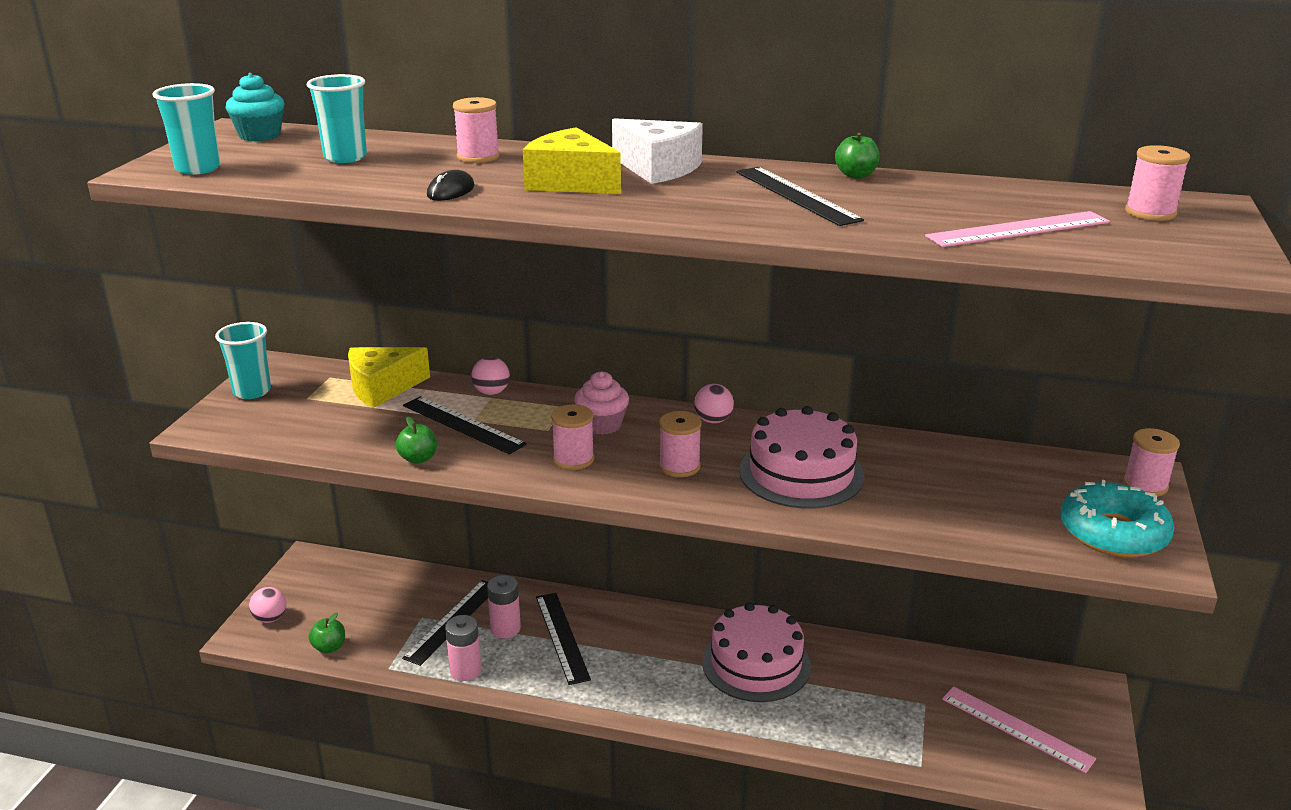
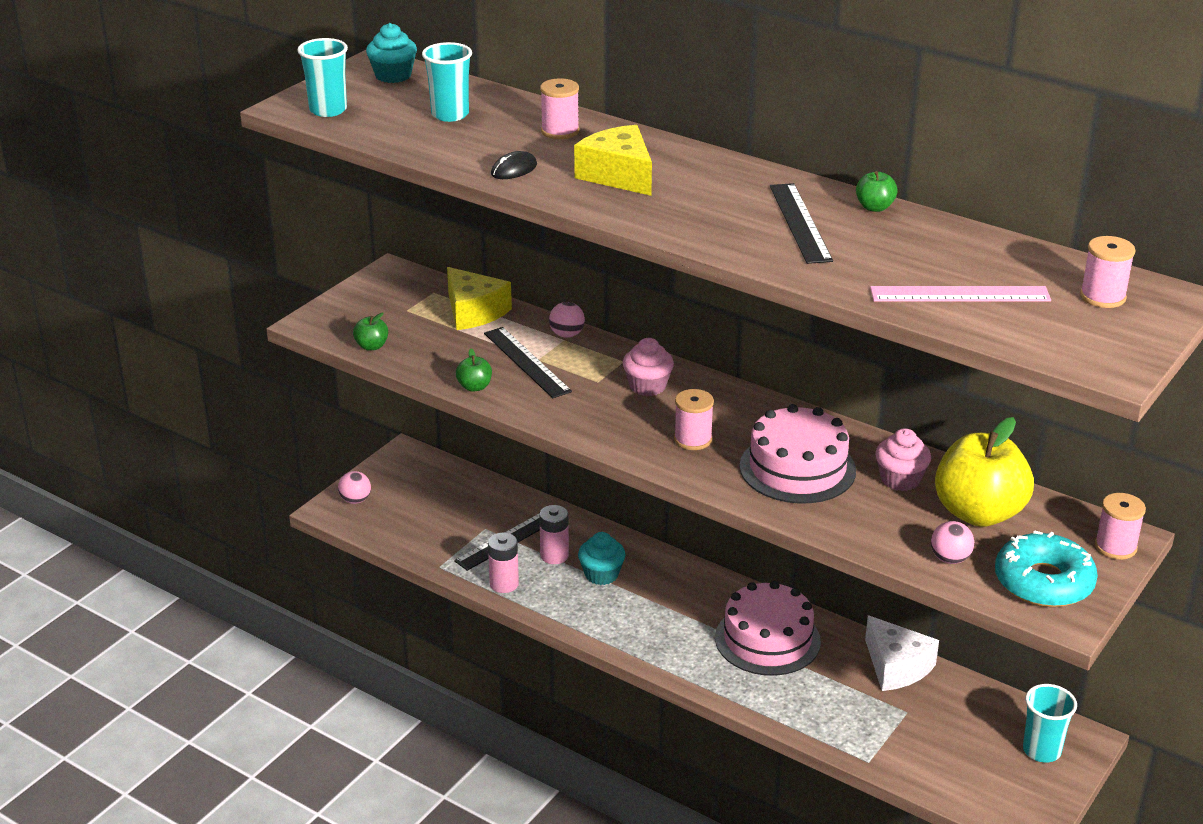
camera: 20 degrees right, 5 degrees up
(252, 391) = (363, 295): turquoise cup -> turquoise cup (1041, 750)
(329, 647) = (396, 537): green apple -> green apple (372, 346)
(382, 388) = (474, 312): yellow cheese -> yellow cheese turned 120 degrees counterclockwise
(562, 637) = (601, 574): black ruler -> turquoise cupcake
(573, 459) = (604, 414): pink spool -> none
(658, 168) = (705, 170): white cheese -> white cheese (896, 667)
(713, 420) = (750, 402): pink ball -> pink ball (950, 559)
(905, 464) = (900, 479): none -> pink cupcake
(1000, 480) = (978, 513): none -> yellow apple
(1016, 728) = (981, 754): pink ruler -> none

